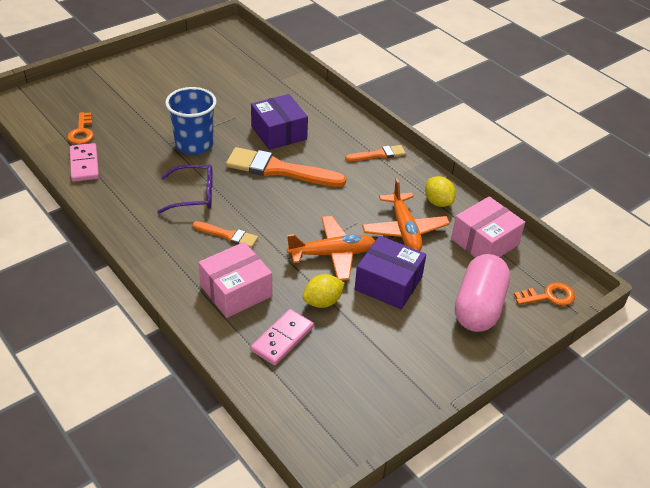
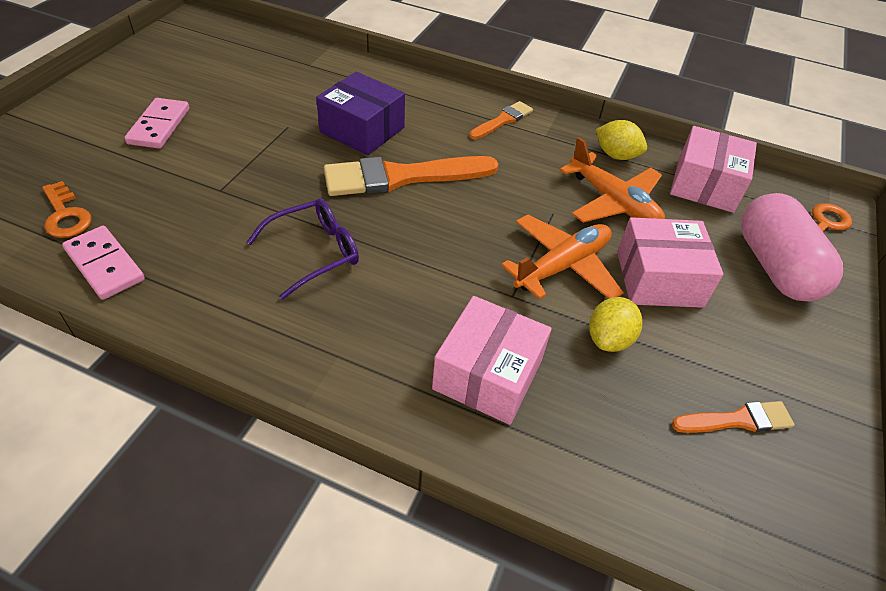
camera: 30 degrees left, 5 degrees up
(194, 144) = (259, 180): blue cup -> none
(228, 235) = (409, 294): orange brush -> orange brush (737, 420)
(282, 339) = (609, 420): pink domino -> pink domino (159, 126)
(388, 283) = (659, 279): purple box -> pink box

